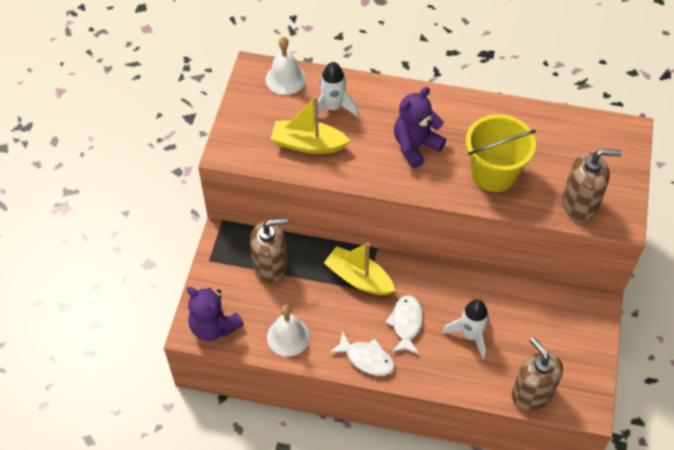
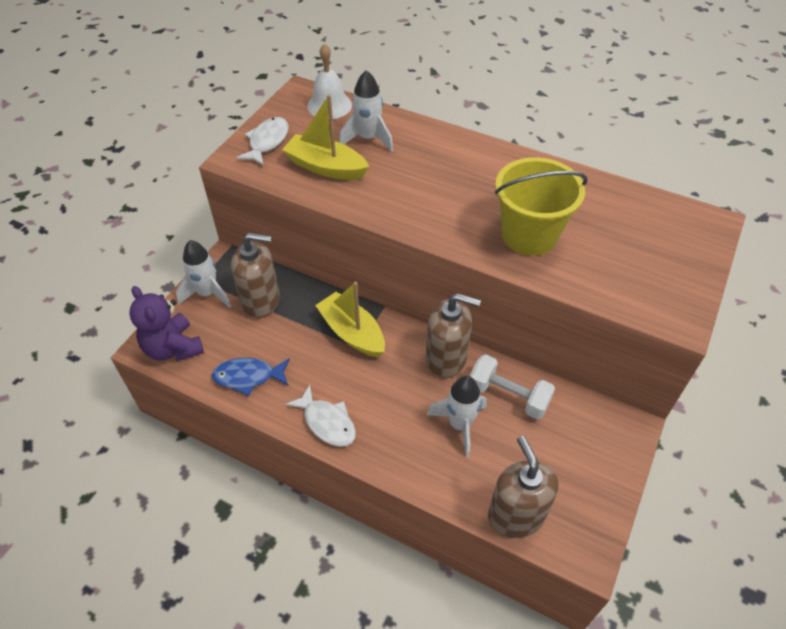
camera: 15 degrees right, 5 degrees down
(221, 271) = (207, 293): none -> white rocket
(288, 336) = (248, 377): white bell -> blue fish
(406, 323) = (388, 394): white fish -> white fish (267, 142)
(415, 146) = (445, 191): purple teddy bear -> none
(500, 303) = (508, 396): none -> white dumbbell
(580, 204) = (628, 288): brown soap dispenser -> brown soap dispenser (446, 358)

